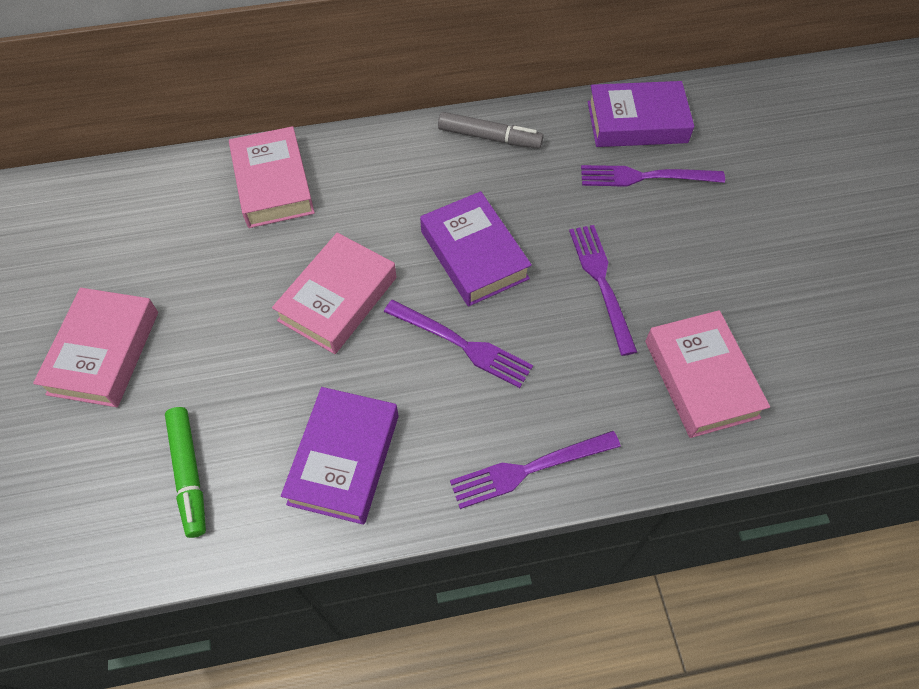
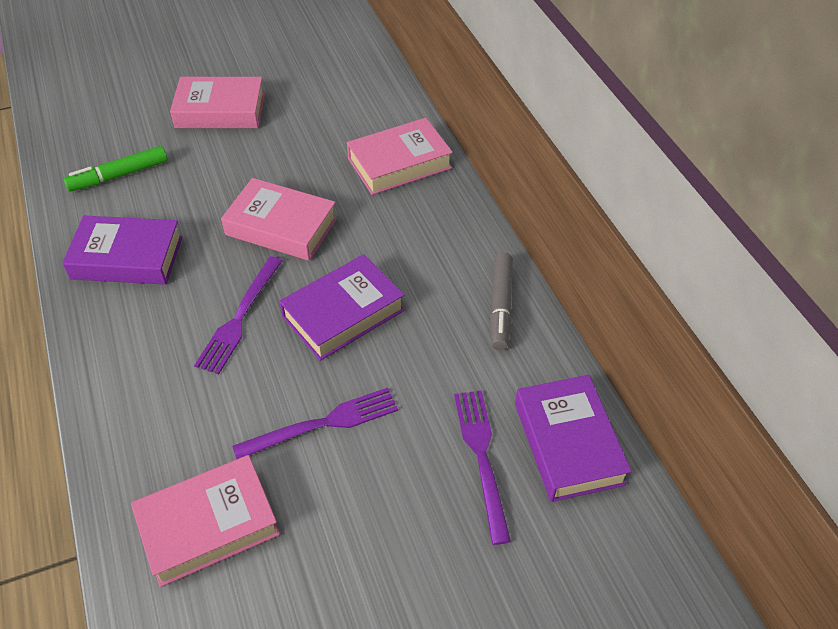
camera: 80 degrees right, 10 degrees down
(529, 469) = (111, 382): purple fork -> none

